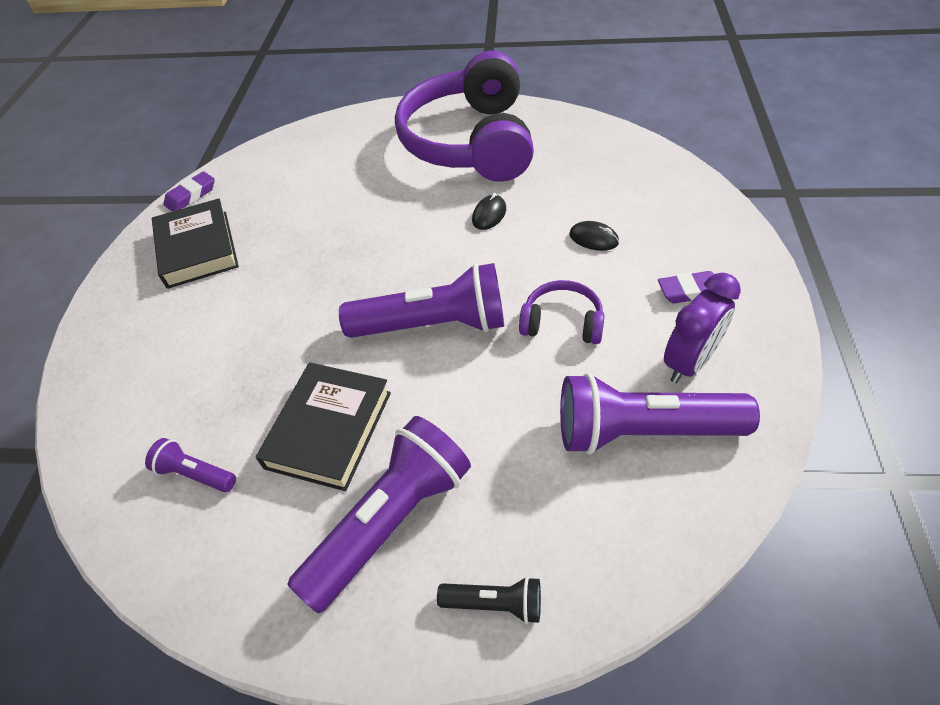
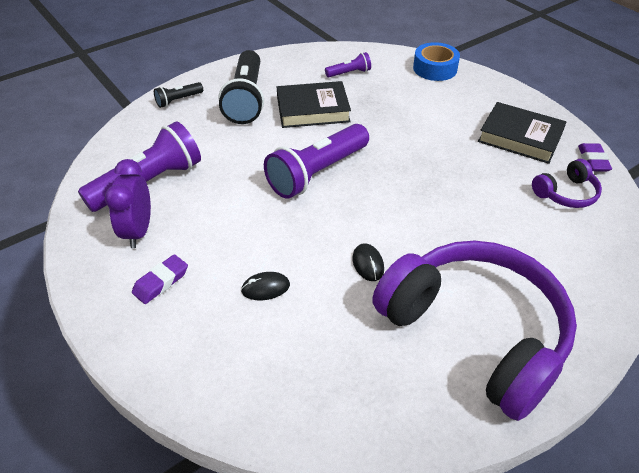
camera: 135 degrees right, 5 degrees down
(96, 400) = (435, 68): none -> blue tape
(329, 429) = (313, 109): black book -> black book turned 75 degrees counterclockwise
(390, 521) = (246, 99): purple flashlight -> black flashlight
(562, 322) = (238, 214): purple headphones -> purple headphones (566, 193)

